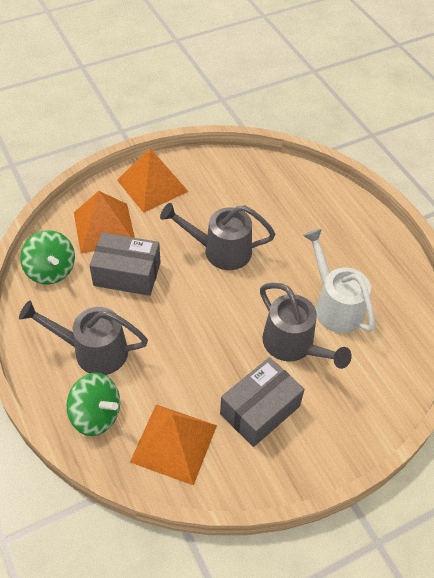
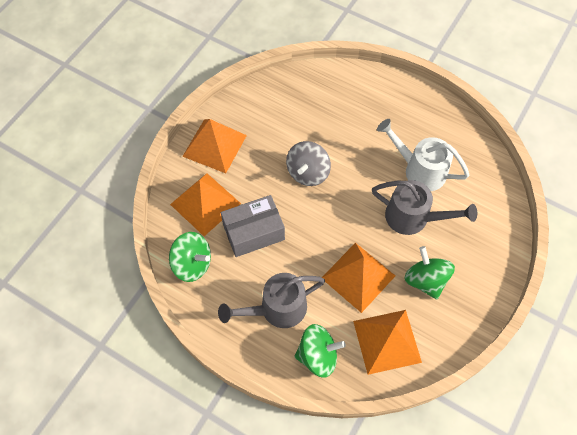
camera: 30 degrees left, 10 degrees up
(193, 367) = (358, 277): none -> orange pyramid
(219, 250) = (308, 172): grey watering can -> grey spinning top
(260, 410) = (425, 280): grey box -> green spinning top

